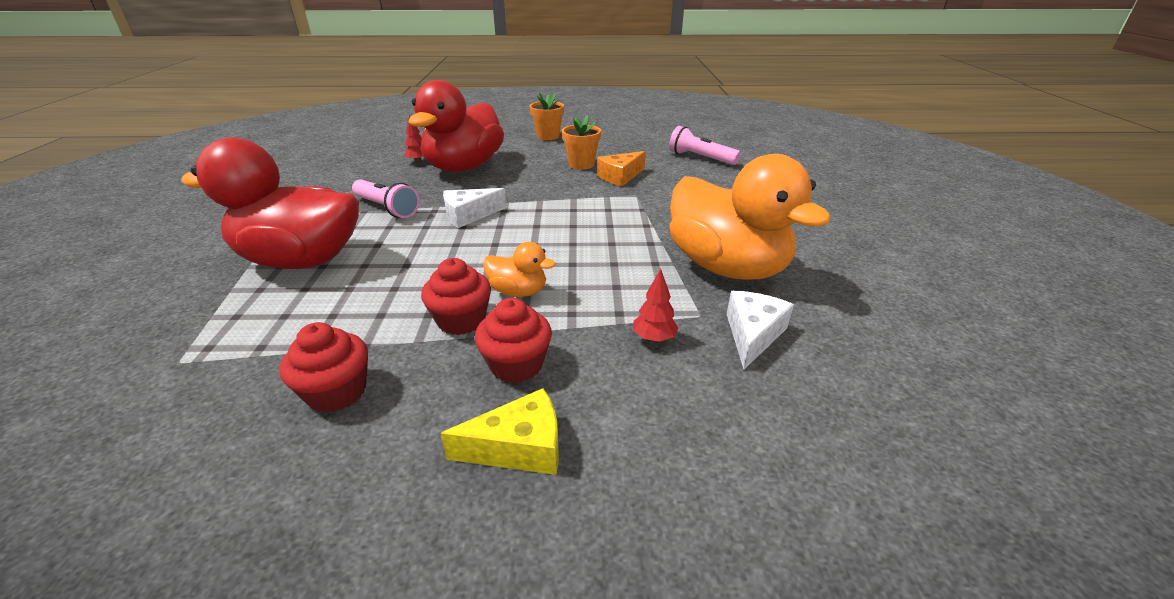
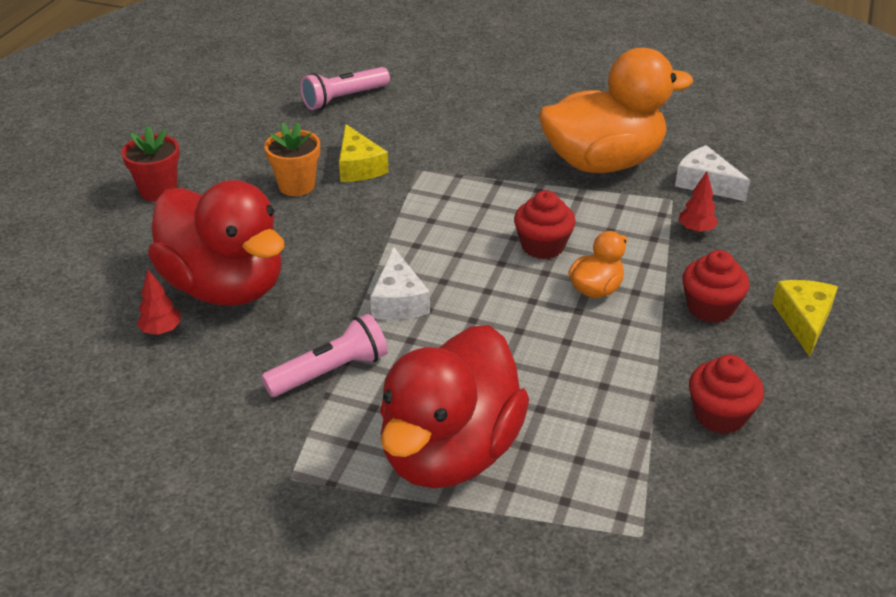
camera: 70 degrees left, 5 degrees up
(461, 320) = (633, 331): red cupcake -> red cupcake (542, 246)
(548, 136) = (158, 191): orange flower pot -> red flower pot
(620, 176) = (359, 166): orange cheese -> yellow cheese

